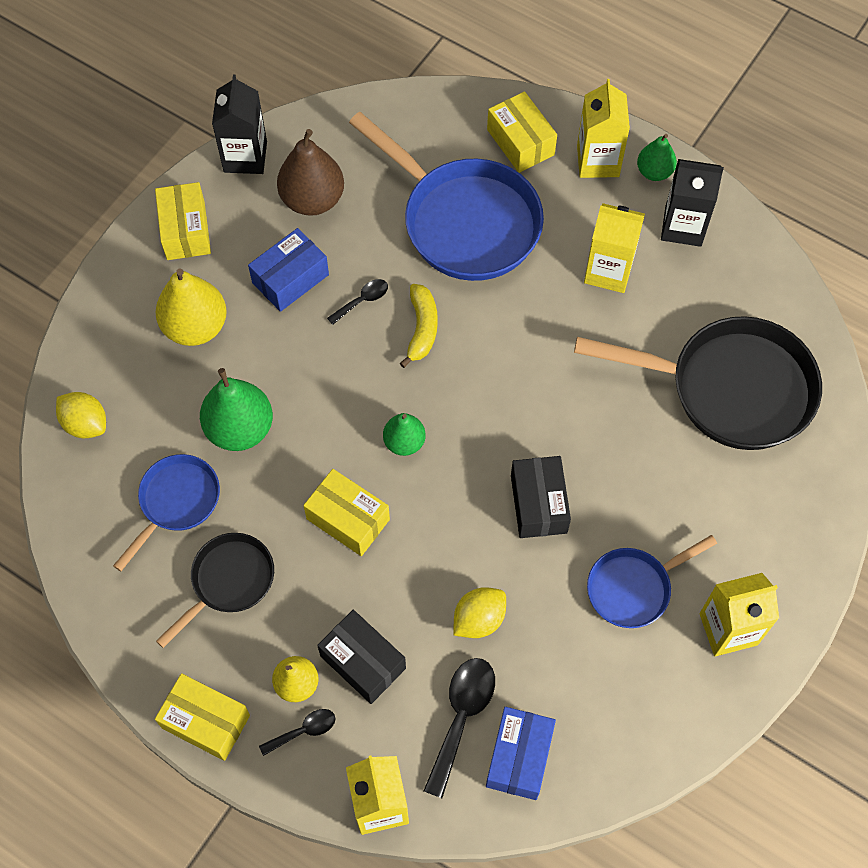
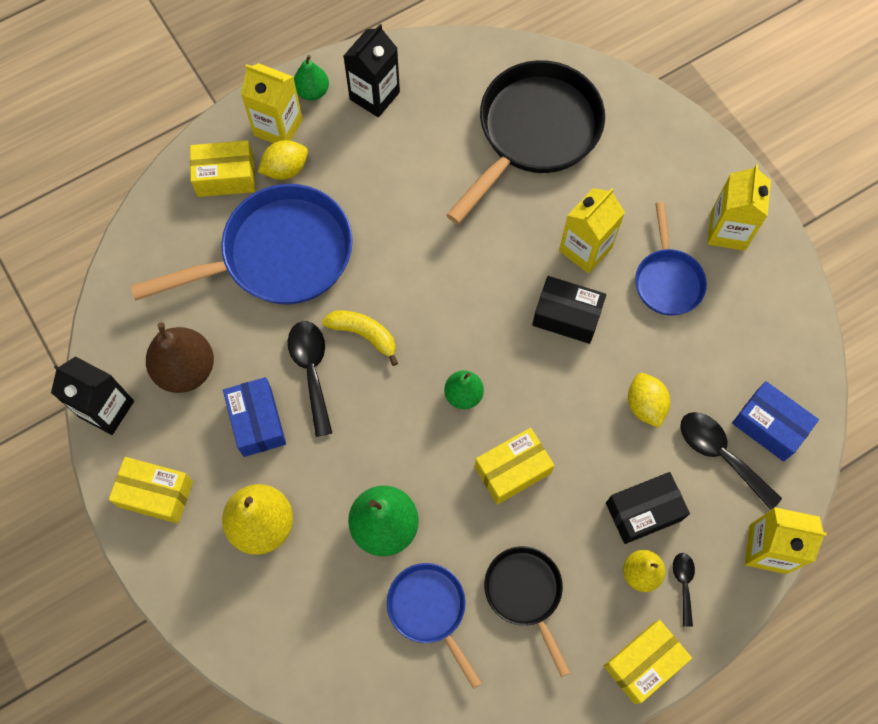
camera: 65 degrees left, 5 degrees up
(85, 424) = (312, 664): yellow lemon -> yellow lemon (285, 169)
(362, 300) = (311, 370): black spoon -> black spoon, size x1.78
(608, 271) = (386, 168): yellow carton -> yellow carton (585, 249)

